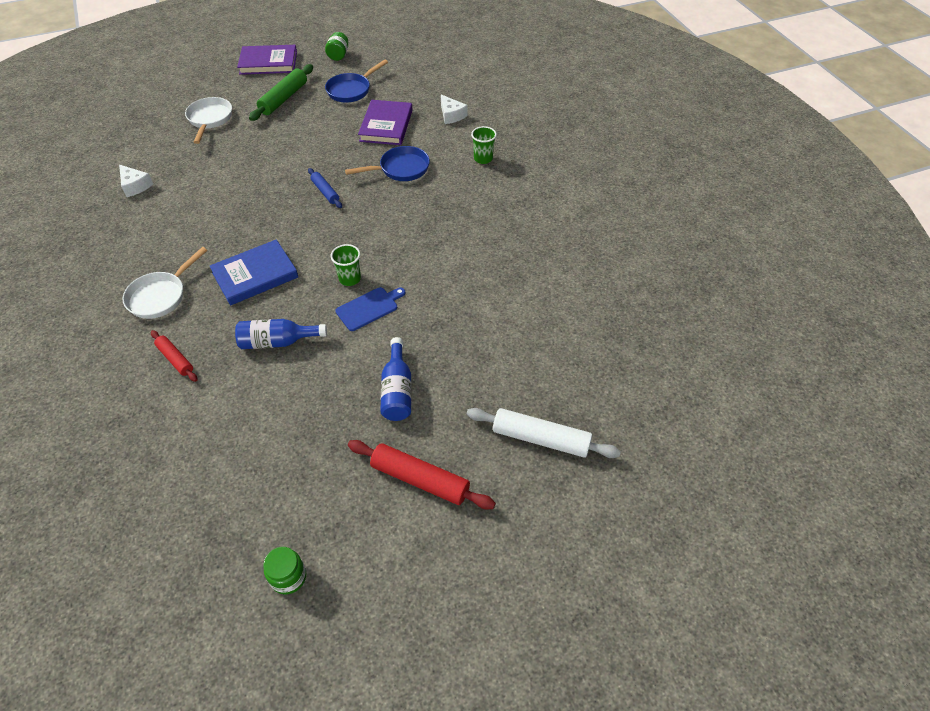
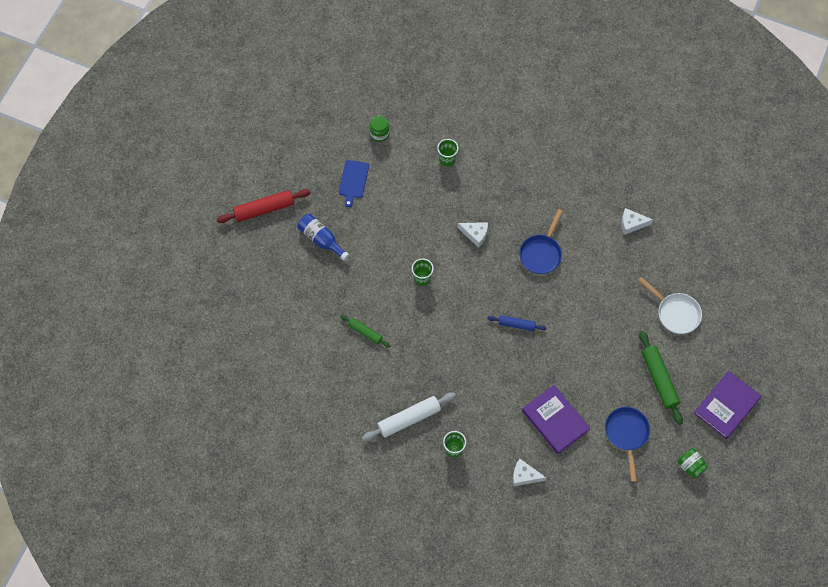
camera: 135 degrees right, 15 degrees up
(160, 296) = (505, 179): white pan -> none
(175, 359) = (447, 159): red rolling pin -> green cup
(255, 275) = (475, 234): blue book -> white cheese
(277, 342) = (411, 211): blue bottle -> none
(288, 577) = (275, 129): green jar -> green jar (379, 133)
(369, 308) = (389, 270): blue cutting board -> blue cutting board (353, 181)
(400, 169) = (495, 387): blue pan -> blue pan (541, 253)
(456, 278) = (365, 332): none -> green rolling pin
(541, 438) = (228, 276): white rolling pin -> white rolling pin (409, 419)

